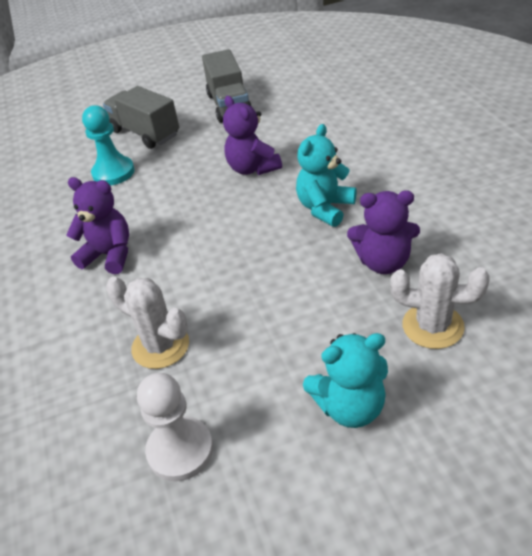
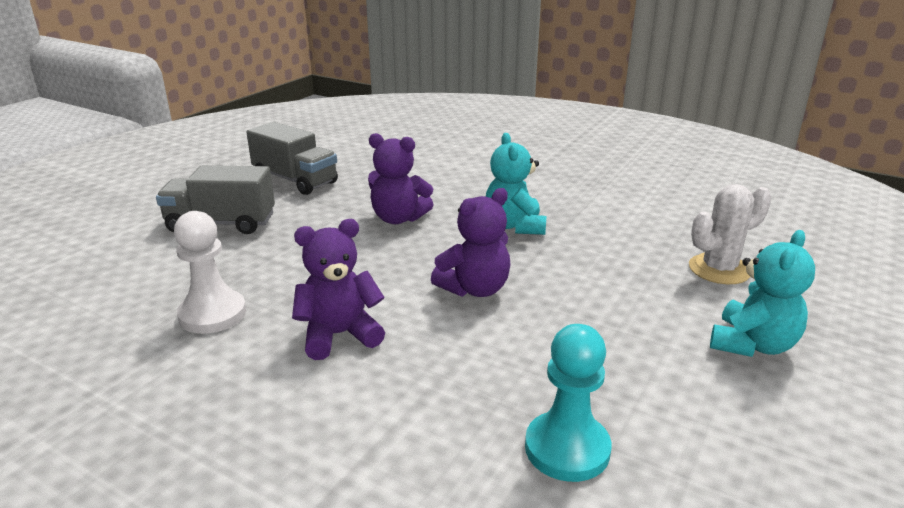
camera: 45 degrees left, 15 degrees down
(113, 172) = (229, 266): turquoise pawn -> turquoise pawn (567, 449)
(160, 346) = (524, 383): white cactus -> none
(180, 450) = (680, 452): white pawn -> white pawn (212, 314)
(383, 262) = (620, 245): purple teddy bear -> purple teddy bear (475, 289)

